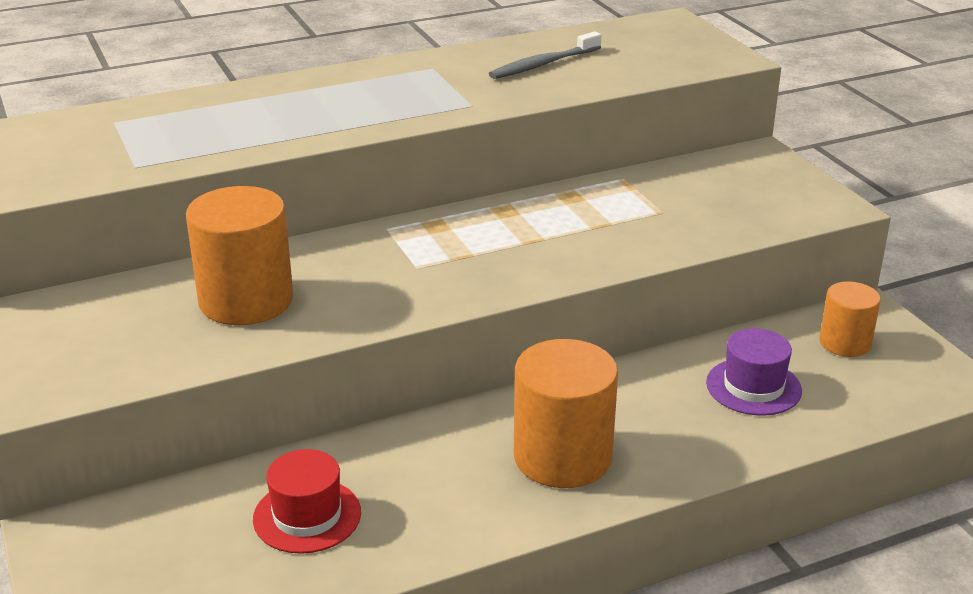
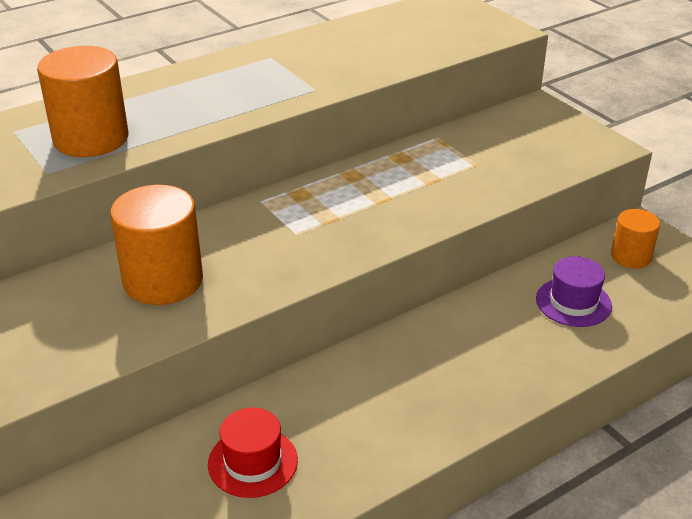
camera: 10 degrees left, 5 degrees up
(543, 64) = (360, 47): grey toothbrush -> none
(562, 457) = (444, 382): orange cylinder -> orange cylinder (91, 138)

